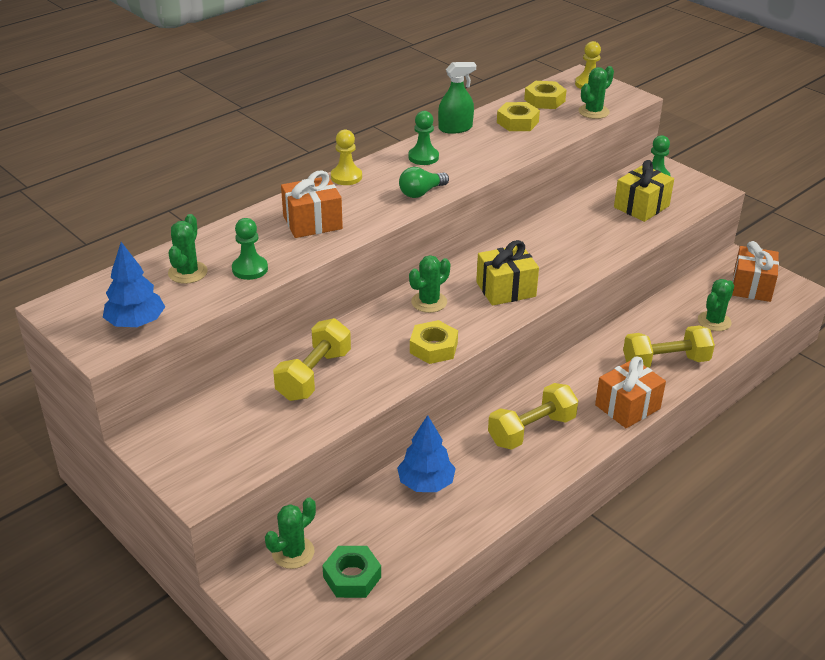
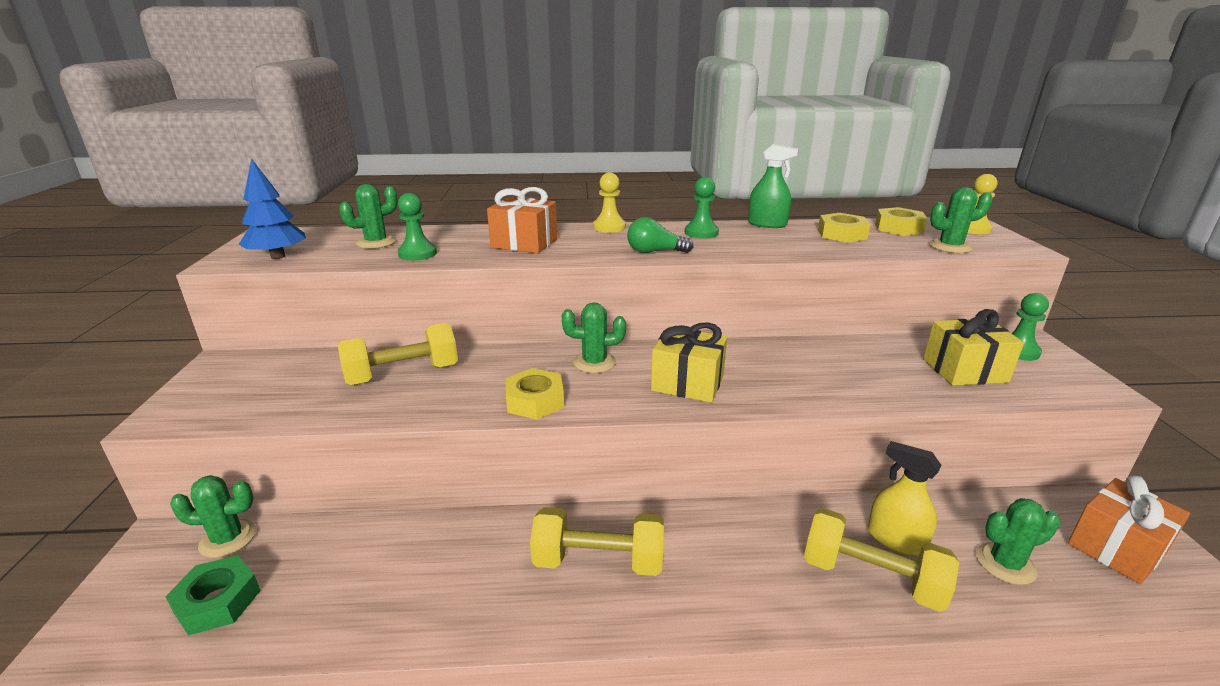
camera: 40 degrees right, 10 degrees down
(426, 483) = (421, 549): blue tree -> none
(627, 407) = (752, 606): orange gift -> none
(659, 335) = (895, 540): none -> yellow spray bottle

